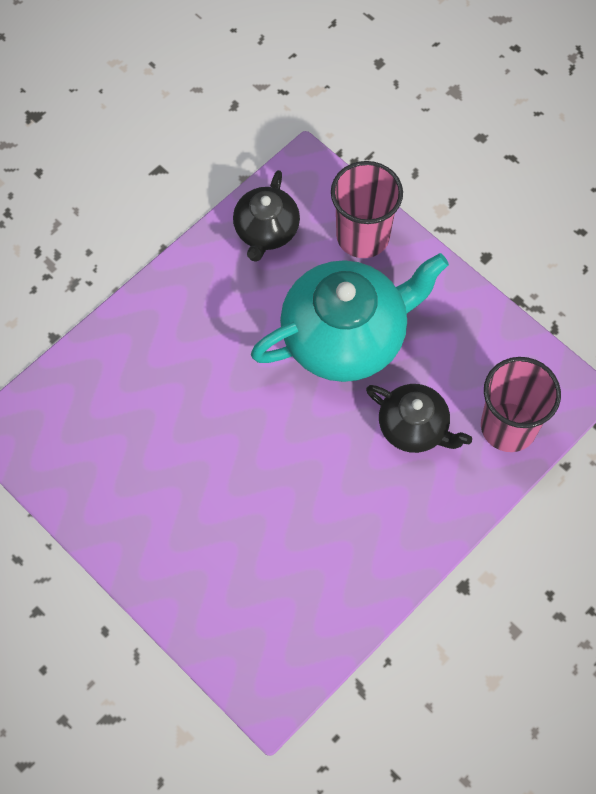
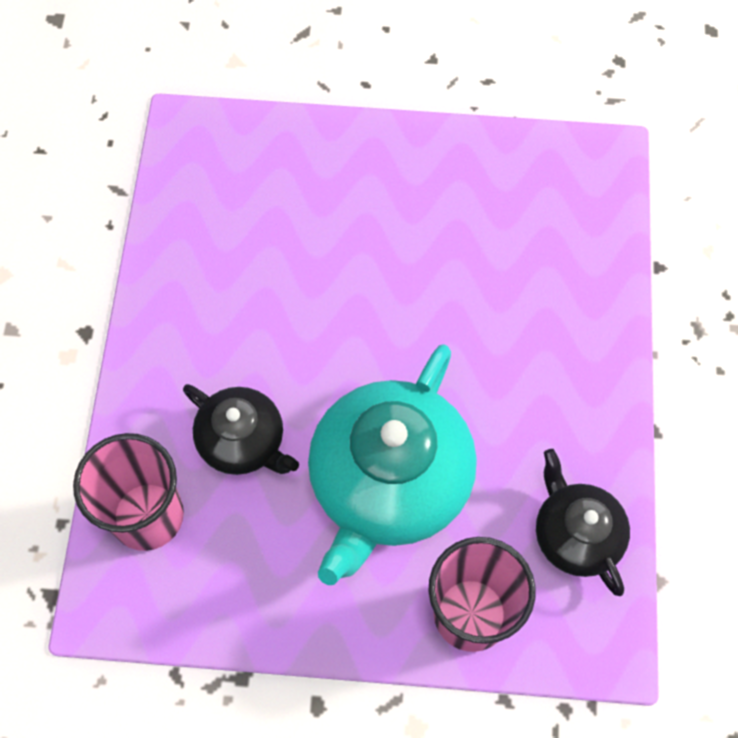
camera: 140 degrees right, 0 degrees up
(414, 427) = (243, 441): black teapot -> black teapot turned 135 degrees counterclockwise

